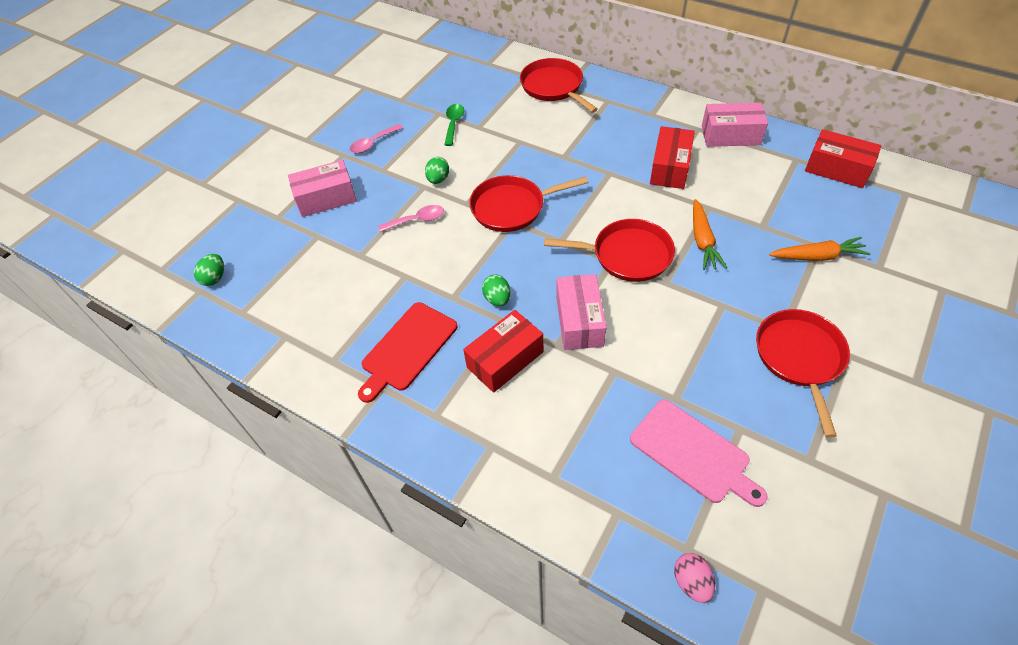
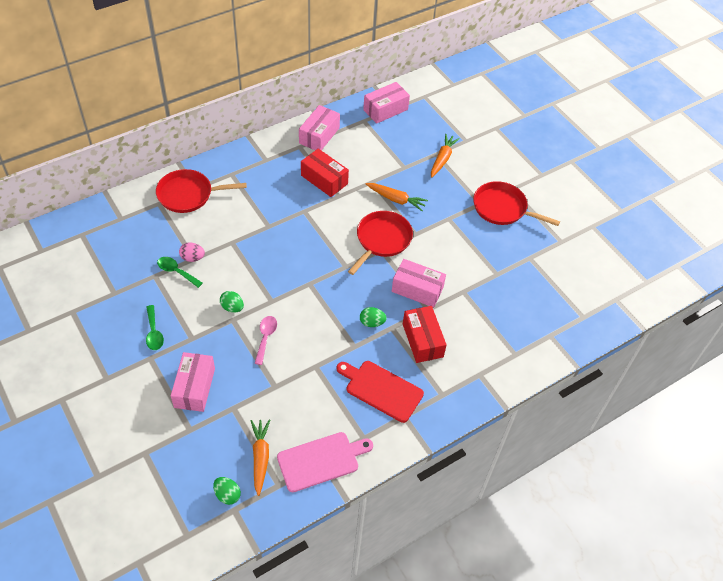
camera: 70 degrees left, 0 degrees up
(268, 283) = (260, 457): none -> orange carrot
(373, 143) = (154, 333): pink spoon -> green spoon
(407, 349) = (381, 390): red cutting board -> red cutting board turned 150 degrees clockwise
(511, 207) = (295, 278): red pan -> none
(691, 582) = (600, 324): pink egg -> pink egg (192, 258)
(693, 453) = (533, 285): pink cutting board -> pink cutting board (321, 460)
(837, 169) = (385, 110): red box -> pink box

